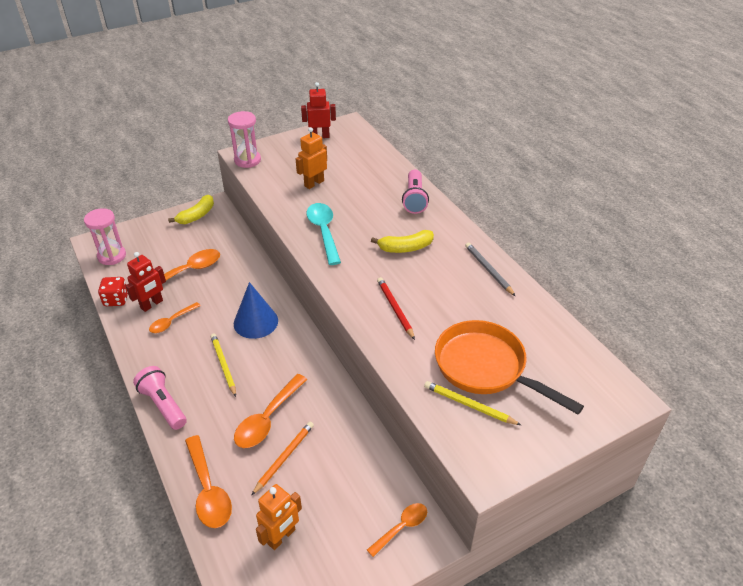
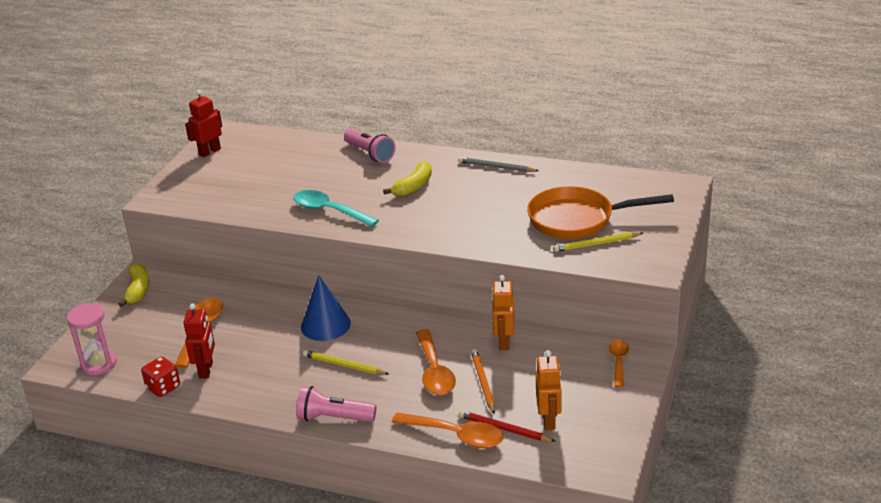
camera: 40 degrees left, 10 degrees down
(171, 322) = (247, 369): orange spoon -> none
(247, 160) = (168, 201): pink hourglass -> none
(314, 183) = (263, 185): orange robot -> orange robot (504, 342)
(395, 309) = (465, 224): red pencil -> red pencil (504, 429)

